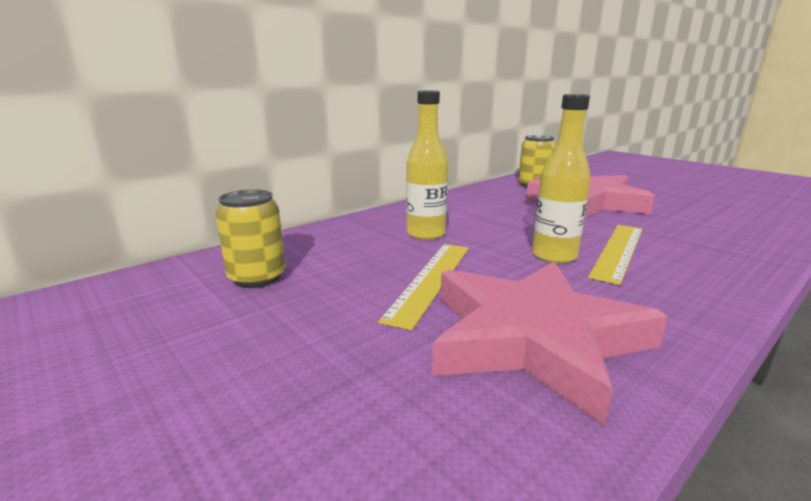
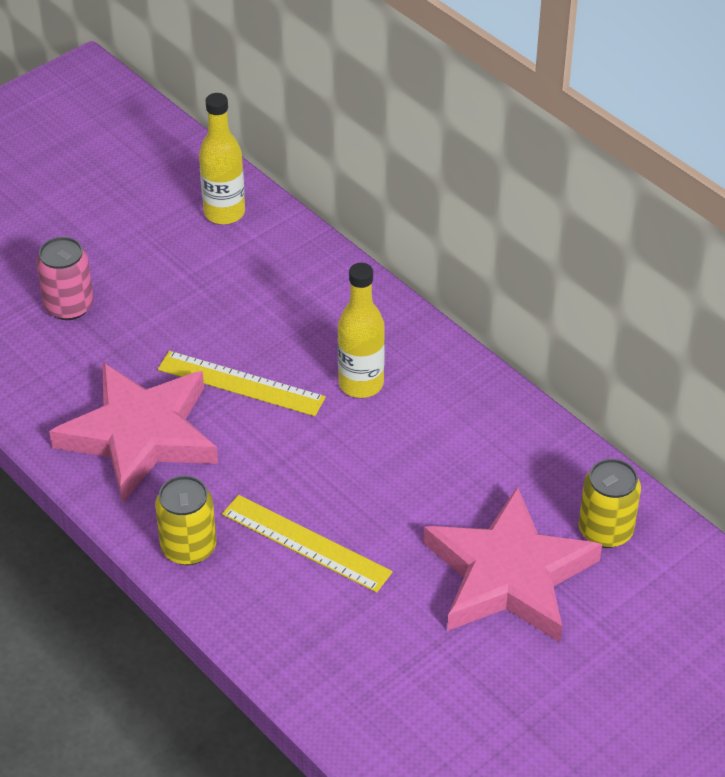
camera: 90 degrees right, 25 degrees up
(245, 430) = (69, 306): none -> pink can
(257, 278) = (251, 272): yellow can -> yellow can (188, 547)
(554, 256) = (293, 483): yellow bottle -> yellow bottle (224, 213)

